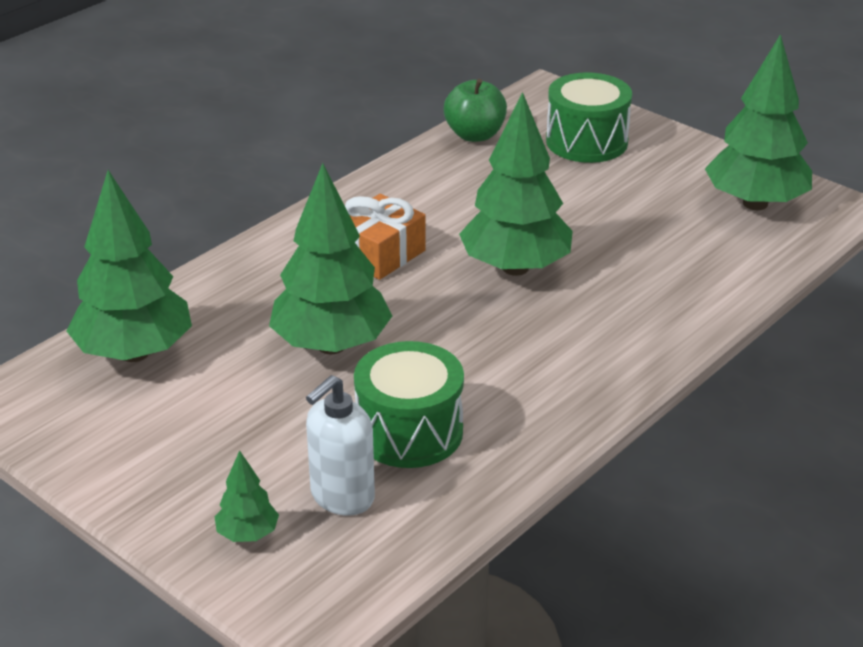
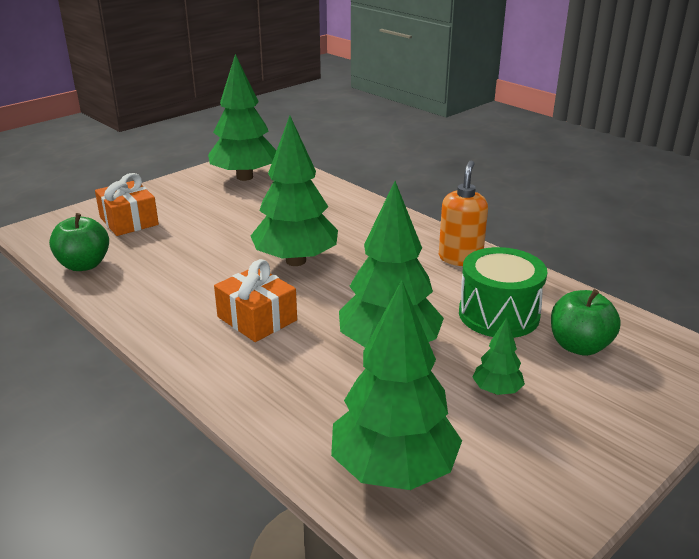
camera: 85 degrees left, 5 degrees down
(248, 534) = (636, 391): green tree -> green tree (497, 390)
(342, 497) = (579, 346): white soap dispenser -> green apple
(555, 403) = (460, 258): none -> orange soap dispenser
(586, 142) = (129, 221): green drum -> orange gift

